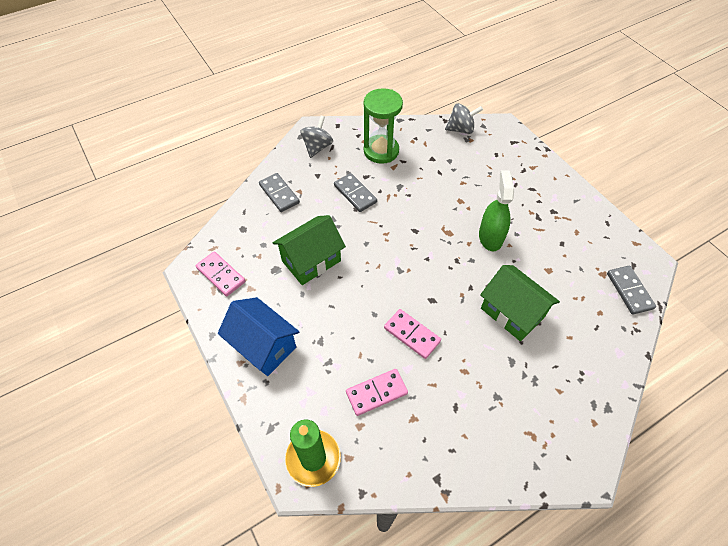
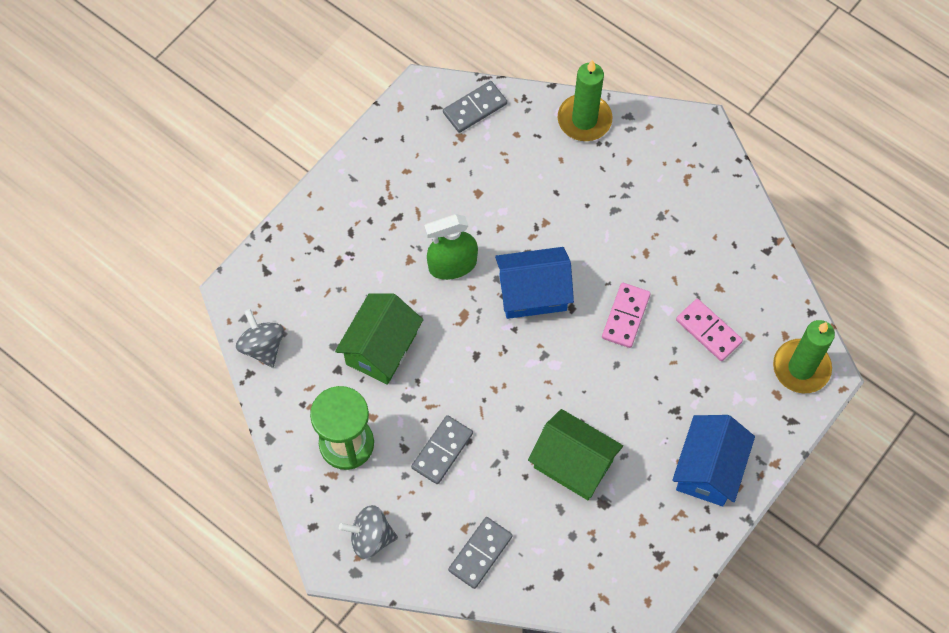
camera: 110 degrees left, 10 degrees up
(221, 275) = (639, 566): pink domino -> none
(452, 278) = (533, 293): none -> blue house
(512, 313) = (554, 221): green house -> green house (381, 349)
(608, 369) = (584, 120): none -> green candle

